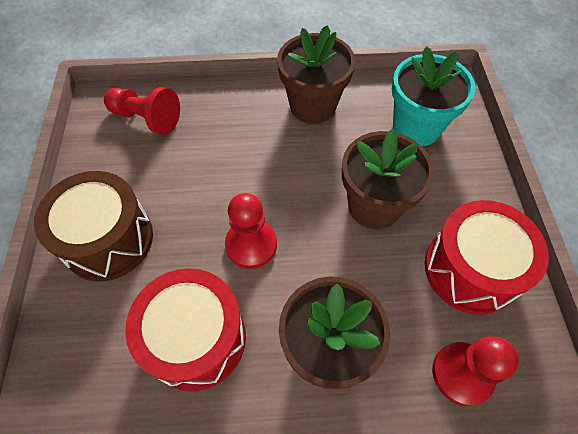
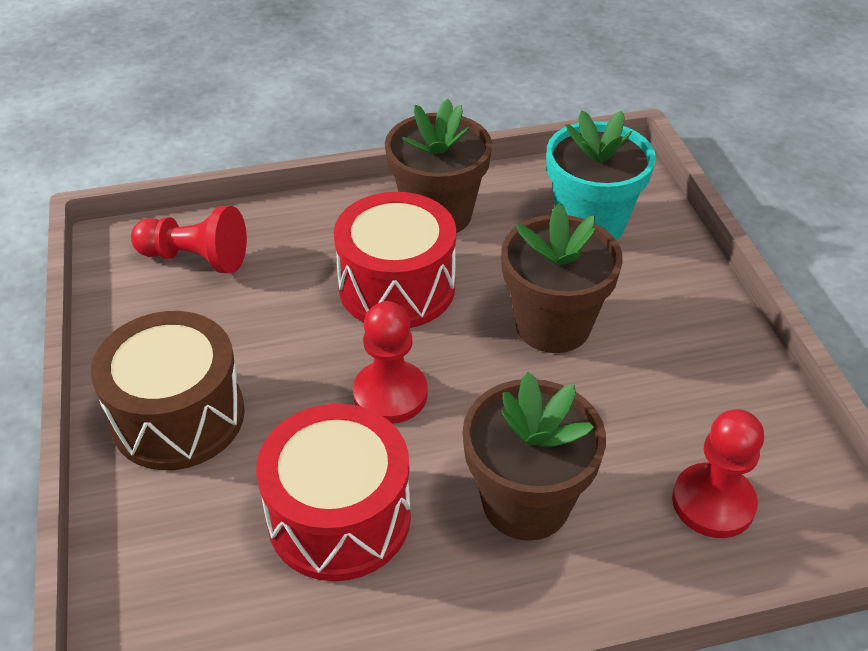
camera: 10 degrees left, 15 degrees down
(470, 269) = (699, 382): red drum -> red drum (397, 287)

